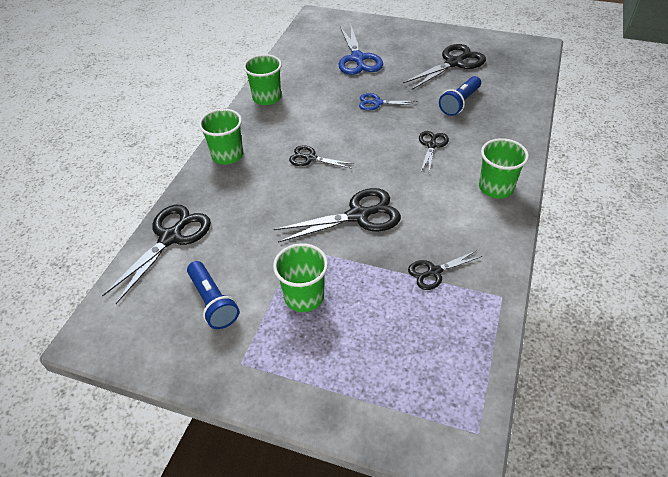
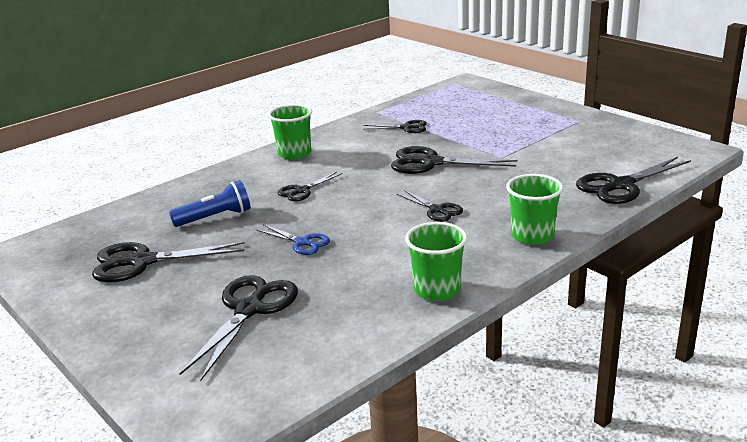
camera: 150 degrees left, 20 degrees down
(213, 302) = (590, 146): blue flashlight -> none
(304, 297) = (515, 135): green cup -> none
(357, 59) = (249, 310): blue scissors -> black scissors

